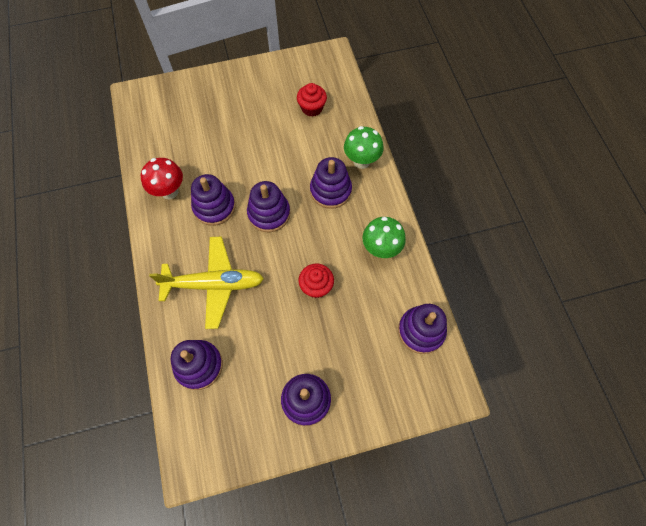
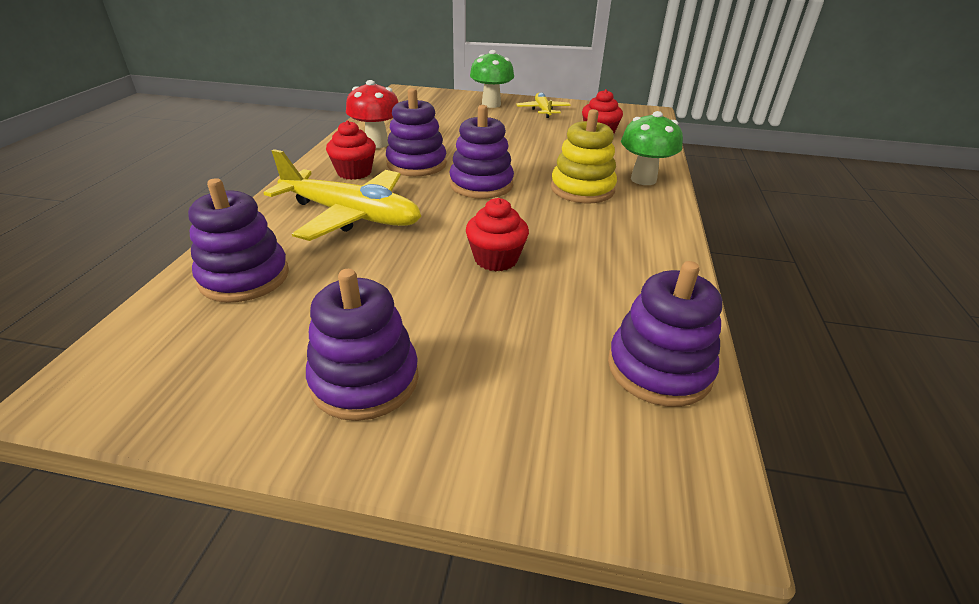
camera: 25 degrees right, 30 degrees down
(181, 236) = (354, 172): none -> red cupcake
(257, 85) = (543, 110): none -> yellow plane
(330, 190) = (582, 189): purple stacking toy -> yellow stacking toy
(381, 249) = (629, 255): green mushroom -> green mushroom (491, 104)

